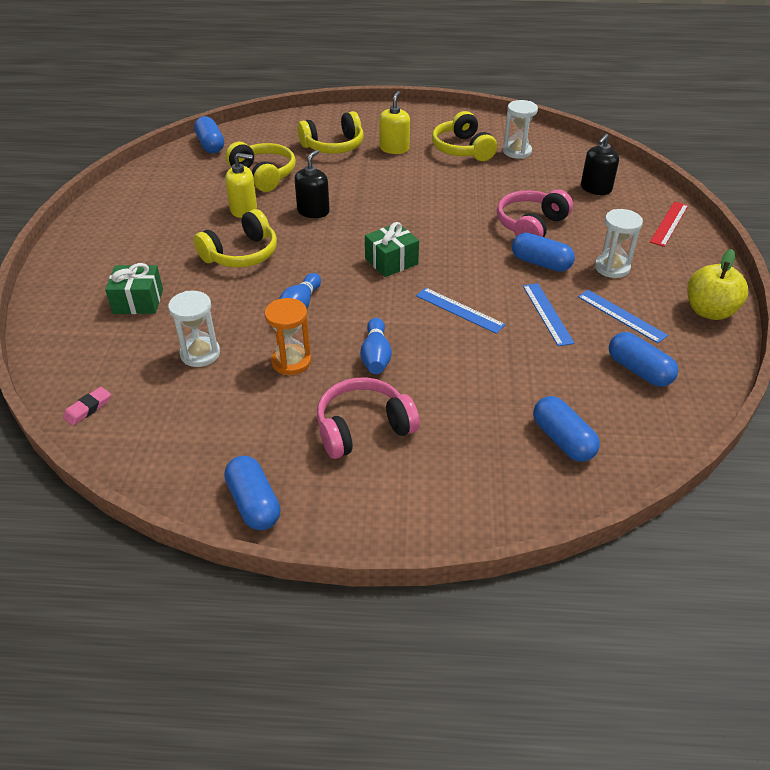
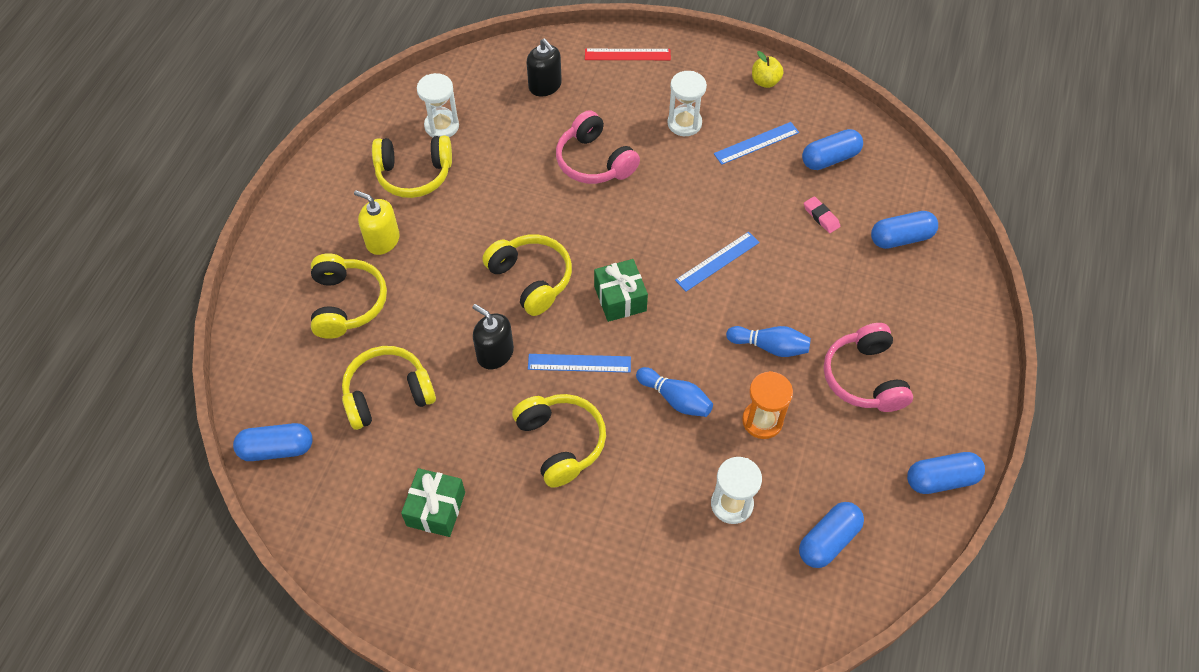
camera: 75 degrees left, 15 degrees up
(88, 408) = (795, 620): pink eraser -> pink eraser (821, 216)
(138, 301) = (623, 563): green gift -> green gift (436, 509)
(244, 209) = (463, 428): yellow soap dispenser -> none
(390, 215) = (531, 279): none -> yellow headphones
(540, 263) = (661, 174): blue capsule -> blue capsule (828, 540)
(547, 314) = (740, 195): blue ruler -> blue ruler (579, 363)
(669, 223) = (627, 54): red ruler -> red ruler turned 45 degrees counterclockwise
(709, 311) = (765, 81): yellow apple -> yellow apple, size x0.62

